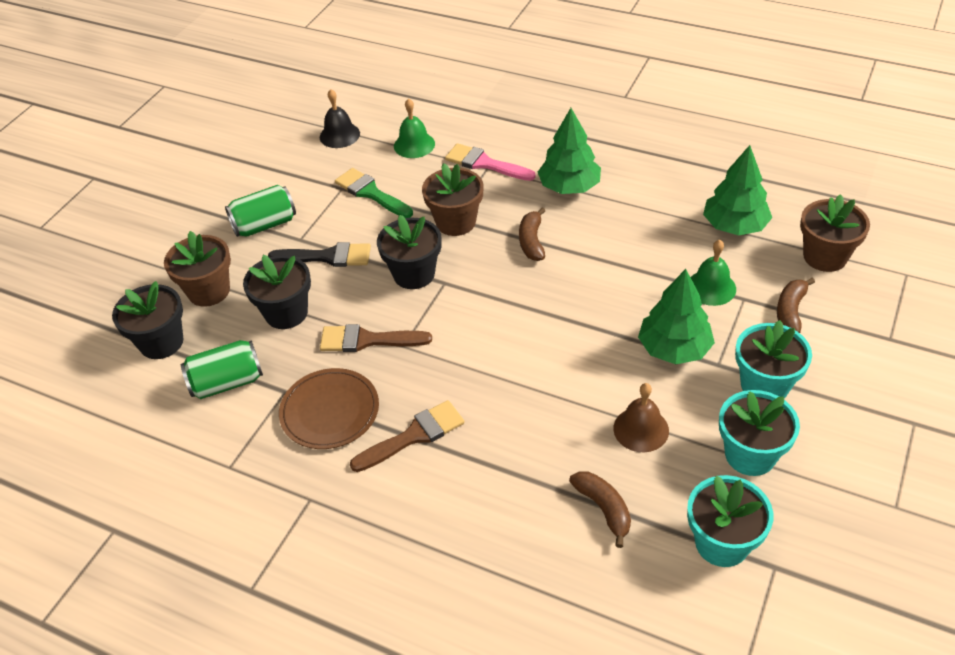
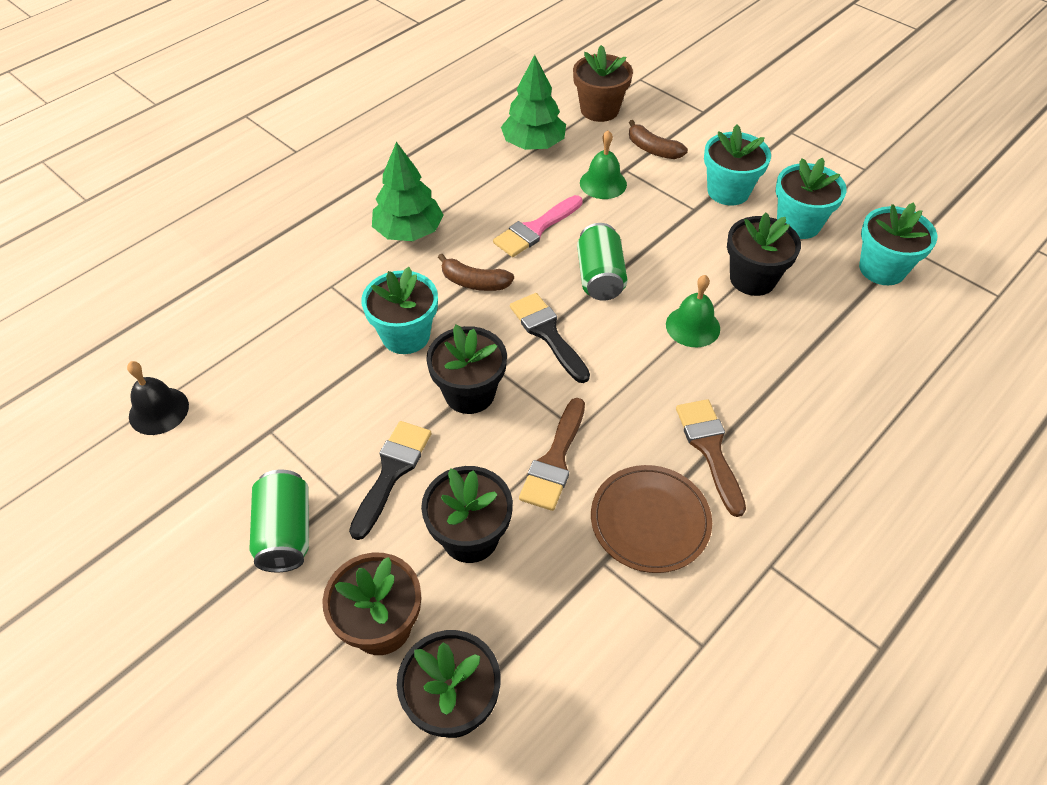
camera: 75 degrees left, 5 degrees up
(227, 382) = (563, 627): green can -> green can (600, 277)
(371, 193) = (301, 402): green brush -> none
(414, 145) = (240, 339): green bell -> green bell (693, 326)
(456, 222) = (406, 335): brown flower pot -> turquoise flower pot
(485, 164) = (323, 285): pink brush -> pink brush (535, 229)
(496, 301) = (548, 334): none -> black brush
(603, 509) = (834, 329): brown banana -> none
(641, 429) = (752, 279): brown bell -> black flower pot
(674, 348) = (666, 229): green tree -> none

